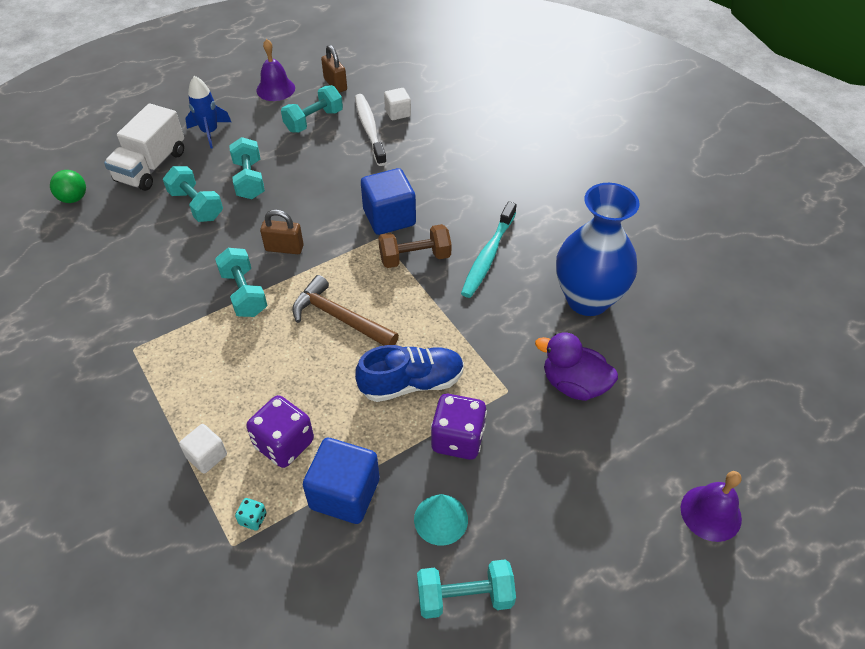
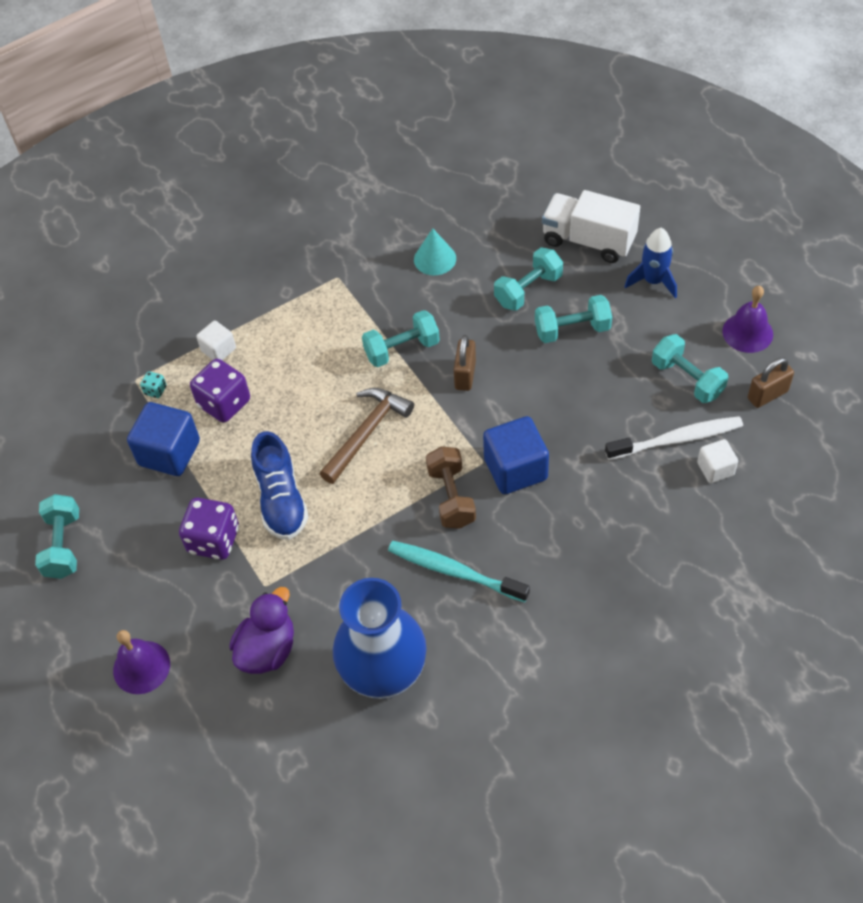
camera: 95 degrees right, 5 degrees up
(74, 198) = (534, 190): green ball -> none
(441, 519) = (134, 527): turquoise cone -> turquoise cone (435, 259)
(711, 513) = (105, 762): purple bell -> purple bell (141, 667)

